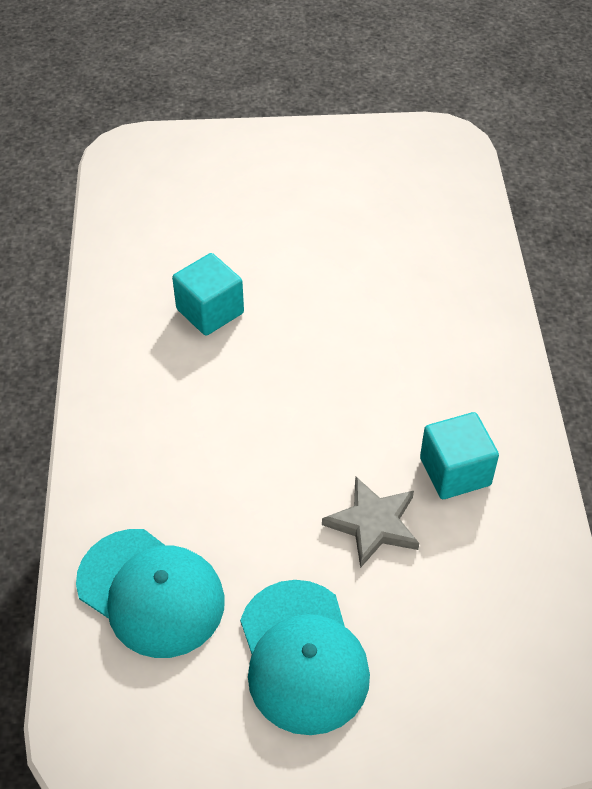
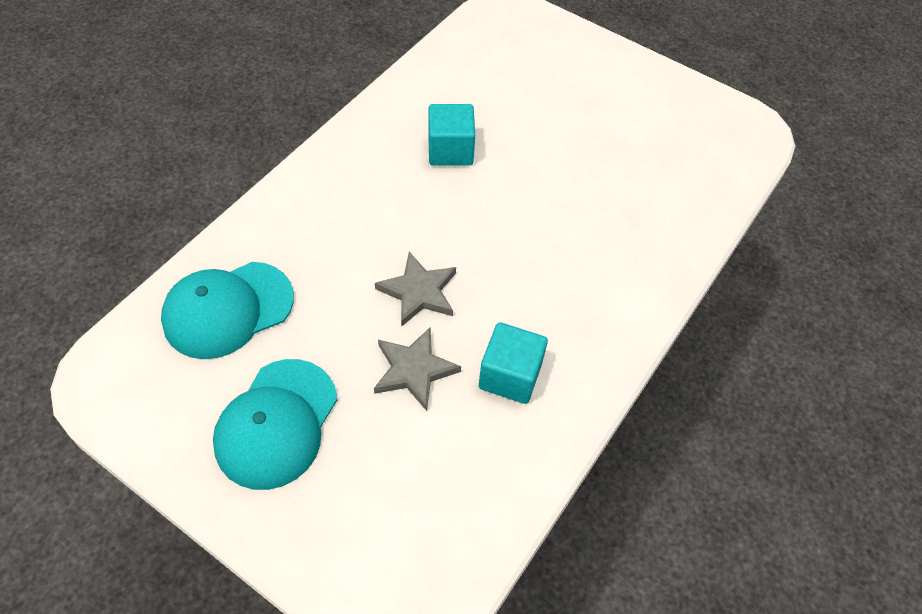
camera: 35 degrees right, 5 degrees up
(151, 592) = (228, 309): turquoise cap -> turquoise cap turned 75 degrees clockwise
(309, 455) = (419, 292): none -> grey star

